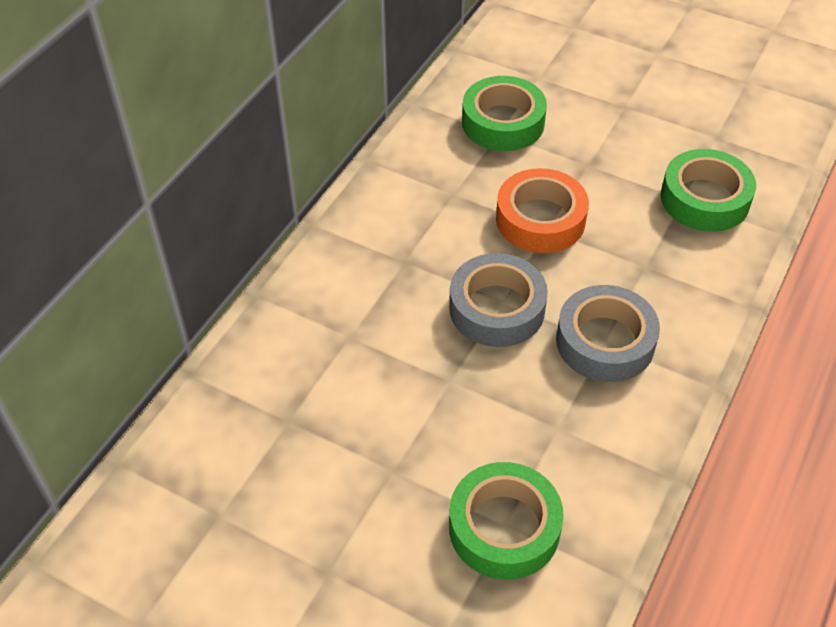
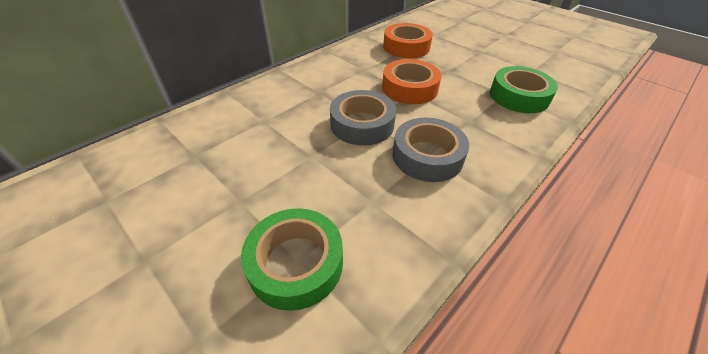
camera: 15 degrees right, 5 degrees down
(503, 122) = (406, 47): green tape -> orange tape

